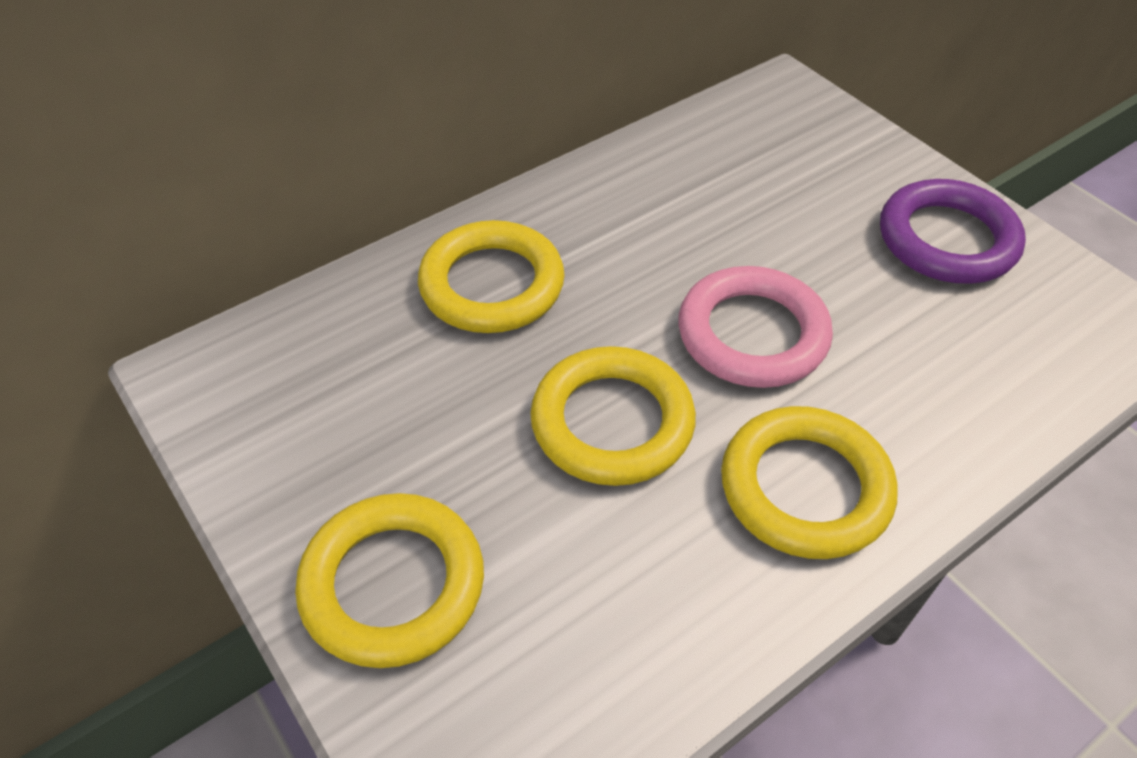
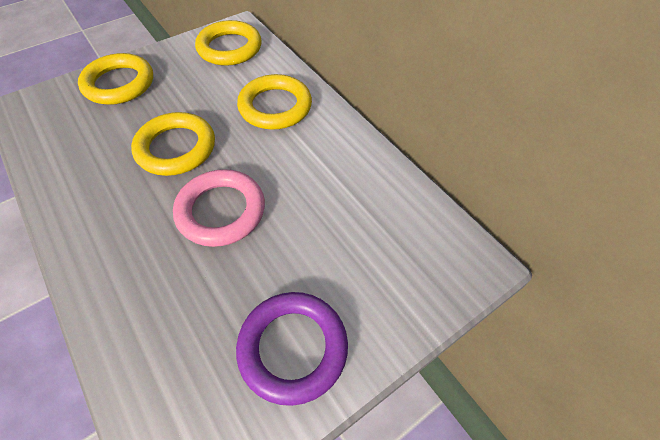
camera: 90 degrees right, 5 degrees up
(805, 488) = (110, 221): yellow ring -> yellow ring (229, 48)

